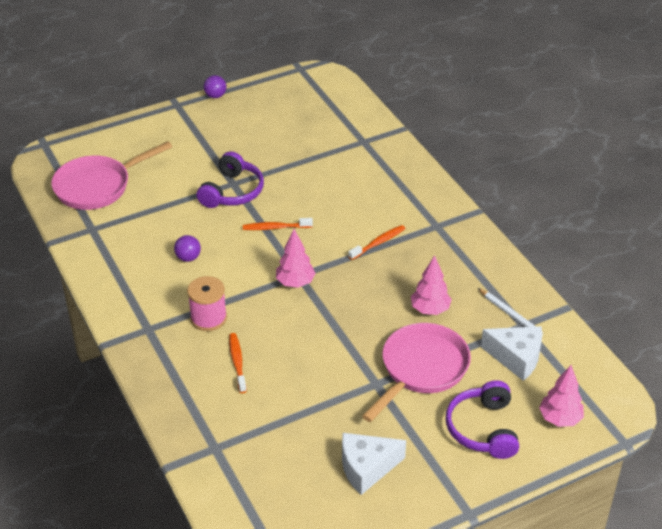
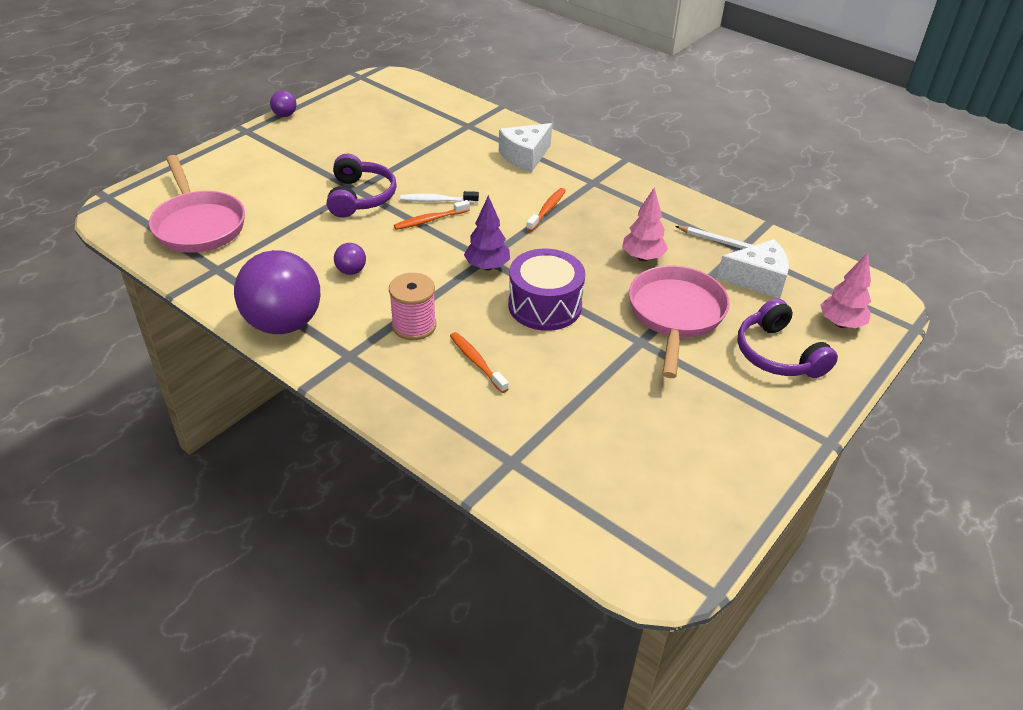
camera: 25 degrees left, 0 degrees up
(97, 186) = (198, 225): pink pan -> pink pan turned 60 degrees counterclockwise
(115, 289) = (283, 323): none -> purple ball
(292, 211) = (437, 201): none -> white toothbrush
(295, 283) = (487, 267): pink tree -> purple tree
(319, 330) = (544, 306): none -> purple drum
(366, 468) = (693, 430): white cheese -> white cheese (525, 156)

